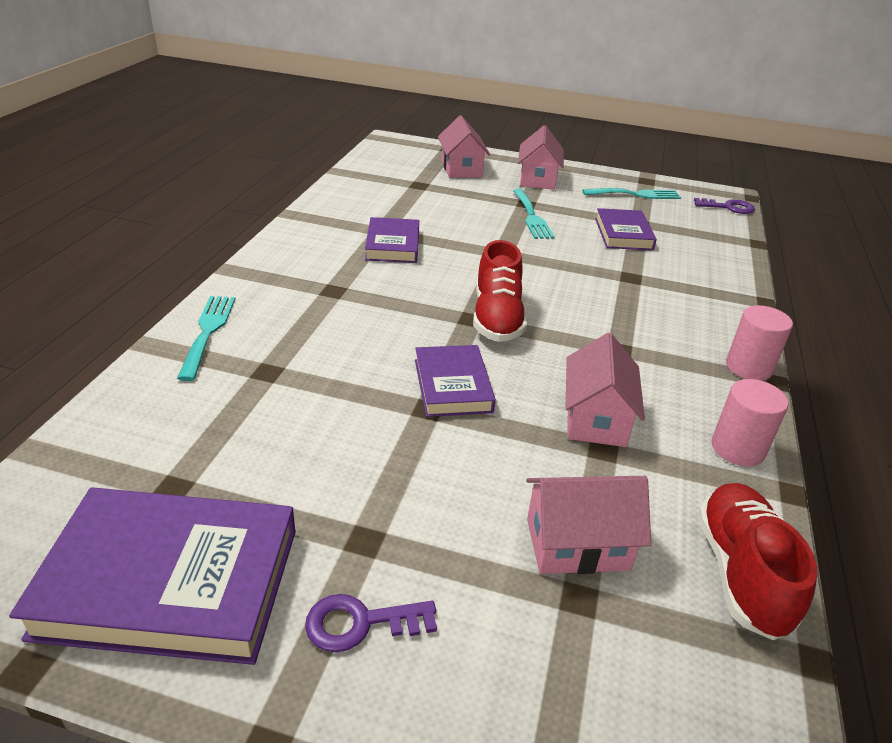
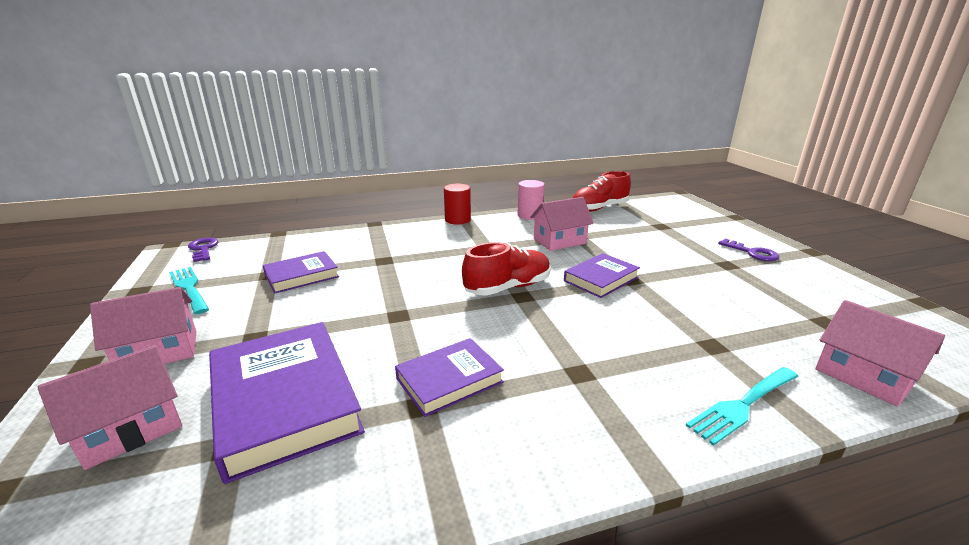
camera: 120 degrees left, 10 degrees down
(170, 581) = (839, 294): purple book -> purple book (284, 401)
(532, 216) = (293, 324): turquoise fork -> none
(577, 544) = (640, 230): pink house -> pink house (863, 376)
(748, 367) = (457, 220): pink cylinder -> red cylinder

